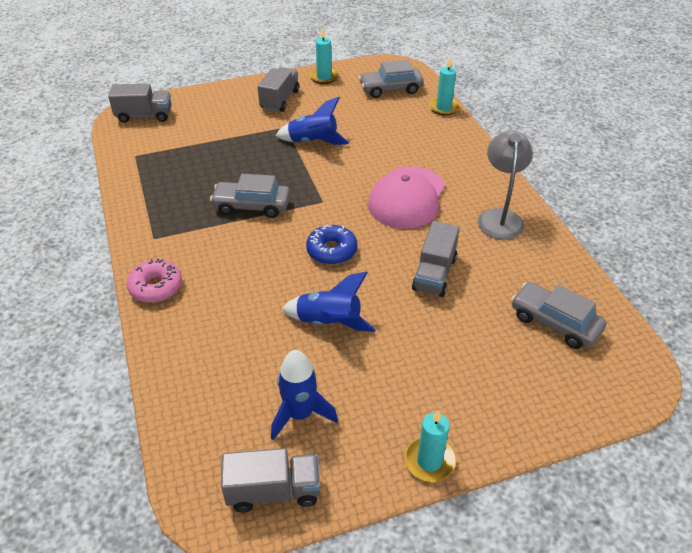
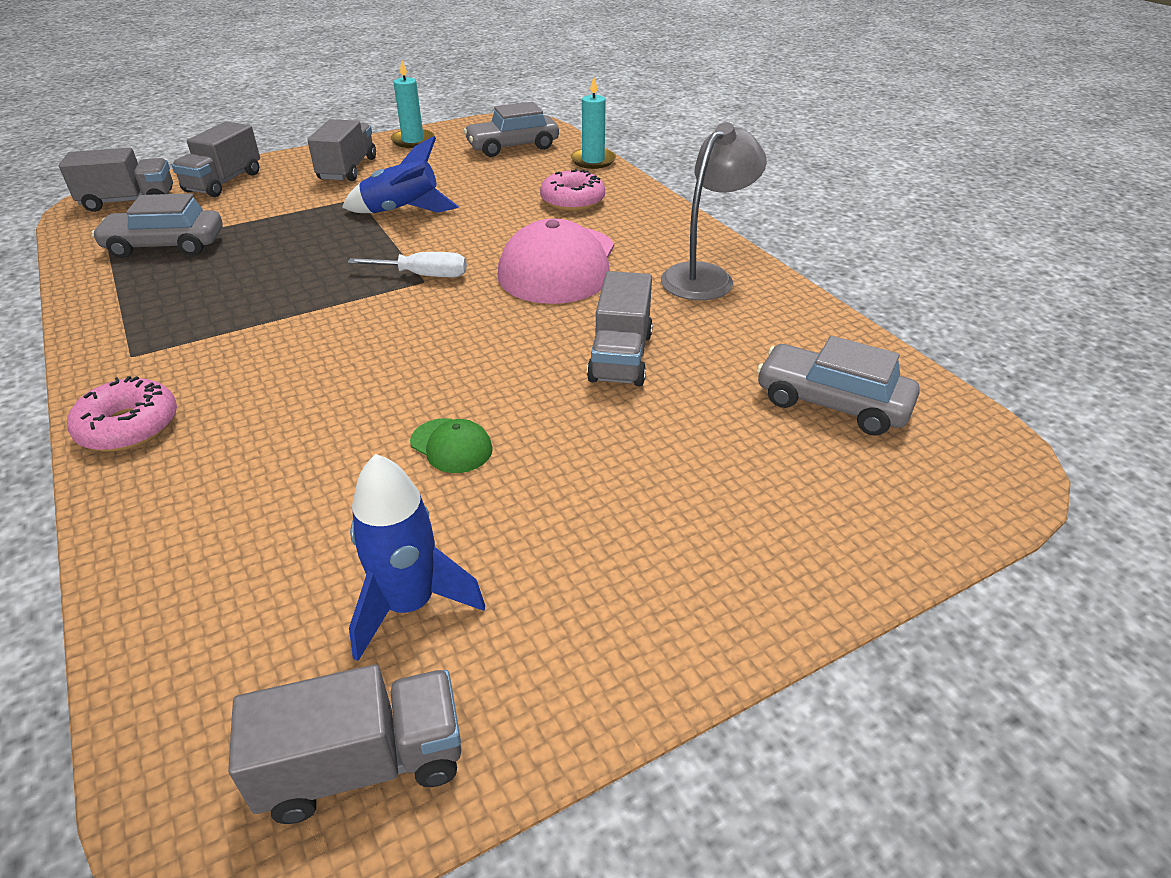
camera: 10 degrees left, 5 degrees down
(201, 104) = (223, 182): none -> grey truck
(252, 206) = (306, 297): grey car -> grey car (165, 246)
(322, 197) = (424, 275): none -> white screwdriver
(329, 322) = (451, 446): blue rocket -> green cap
(331, 250) = (445, 343): blue donut -> none
(424, 143) = (572, 201): none -> pink donut
(429, 461) = (673, 654): turquoise candle -> none
(499, 217) = (705, 276): grey lamp -> grey lamp turned 45 degrees clockwise

